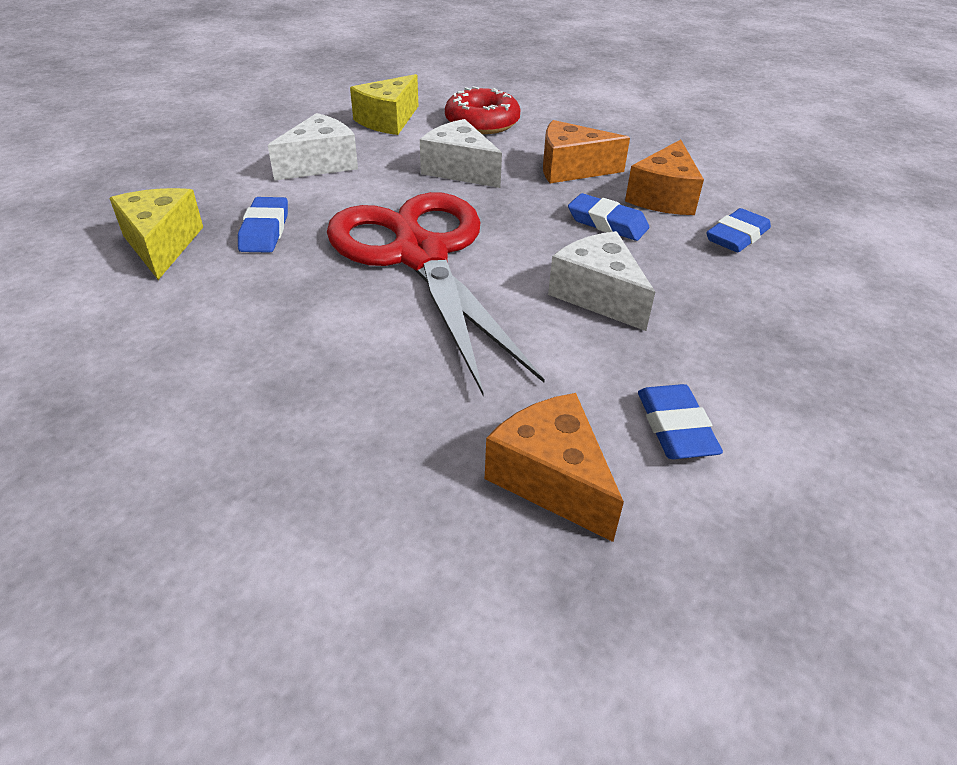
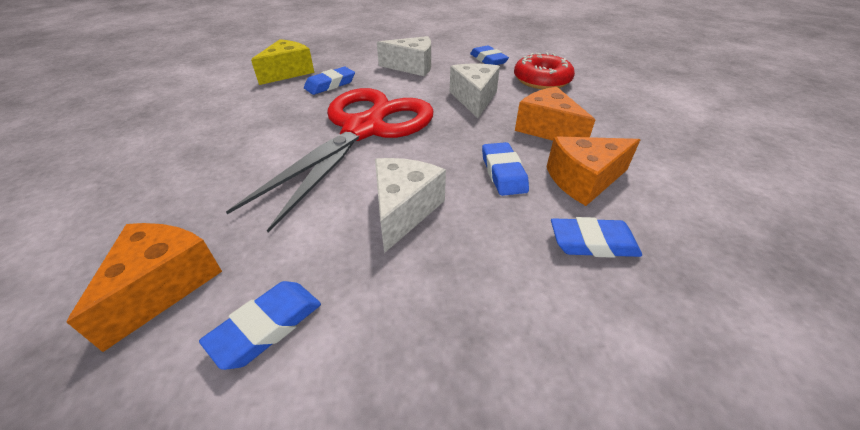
camera: 50 degrees right, 0 degrees up
(388, 120) = (488, 60): yellow cheese -> blue eraser

